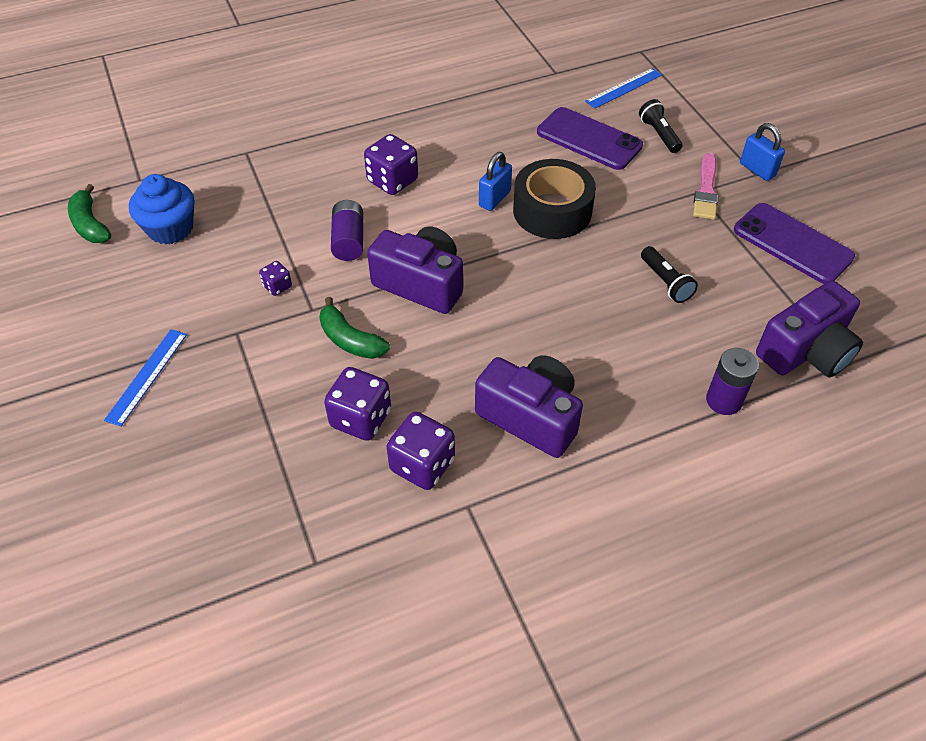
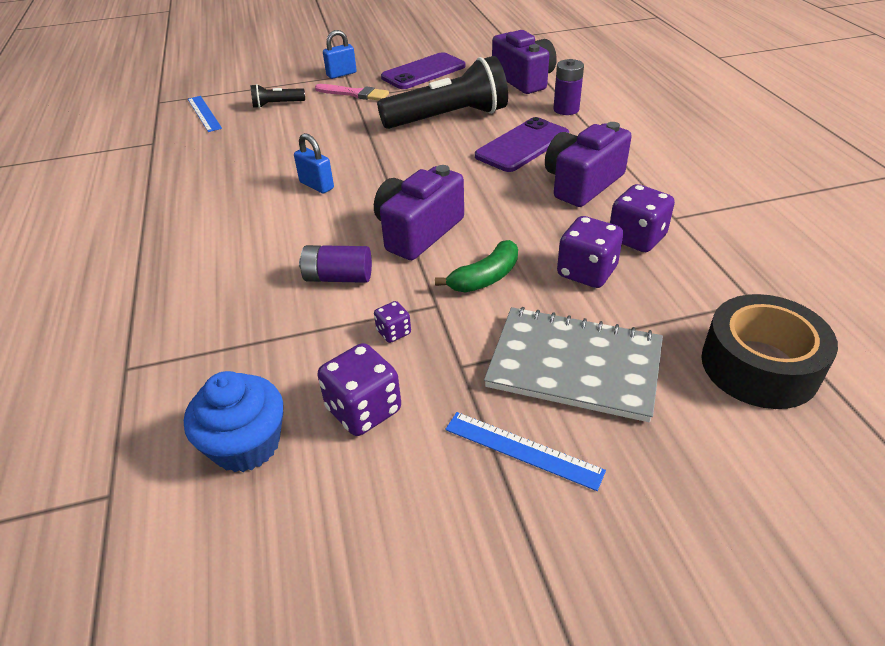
camera: 80 degrees left, 10 degrees down
(90, 224) = (187, 557): green banana -> none
(232, 408) = (574, 365): none -> grey notebook
(392, 181) = (256, 245): purple dice -> purple dice (364, 410)
(552, 211) = (347, 158): black tape -> black tape (759, 366)
(589, 139) = (262, 134): purple phone -> purple phone (522, 145)
(665, 282) = (449, 118): black flashlight -> black flashlight, size x2.25

